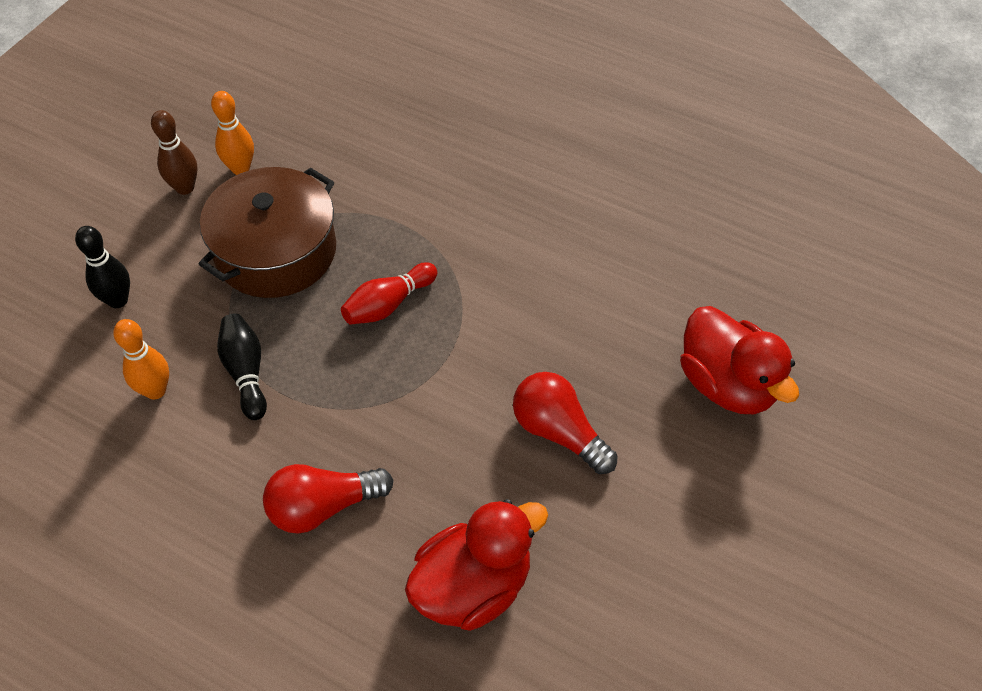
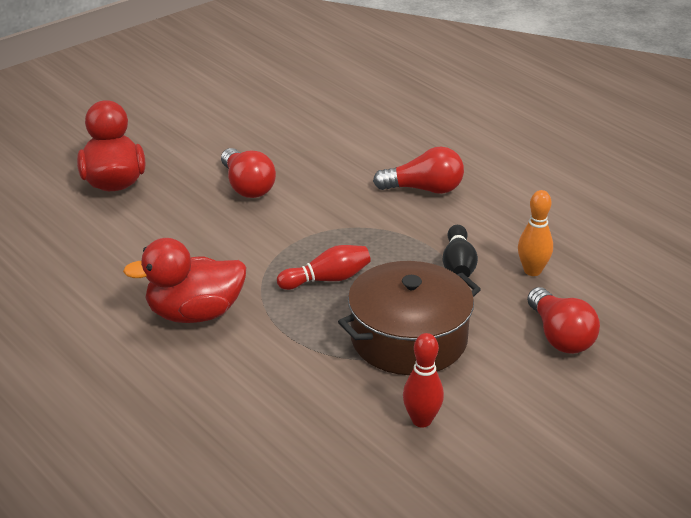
camera: 160 degrees left, 20 degrees down
(118, 300) = (560, 336): black bowling pin -> red light bulb
(185, 187) = (484, 416): brown bowling pin -> none
(240, 168) = (421, 420): orange bowling pin -> red bowling pin
(473, 586) = (345, 142): red duck -> red duck (194, 314)

